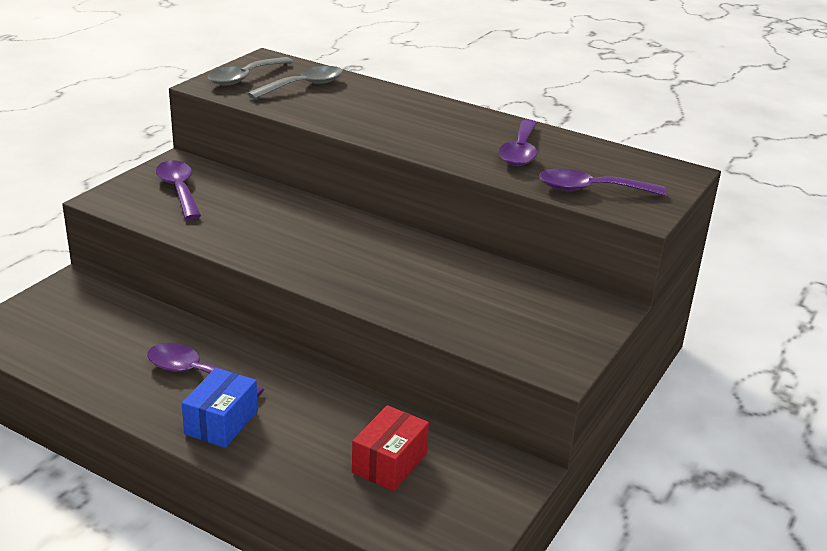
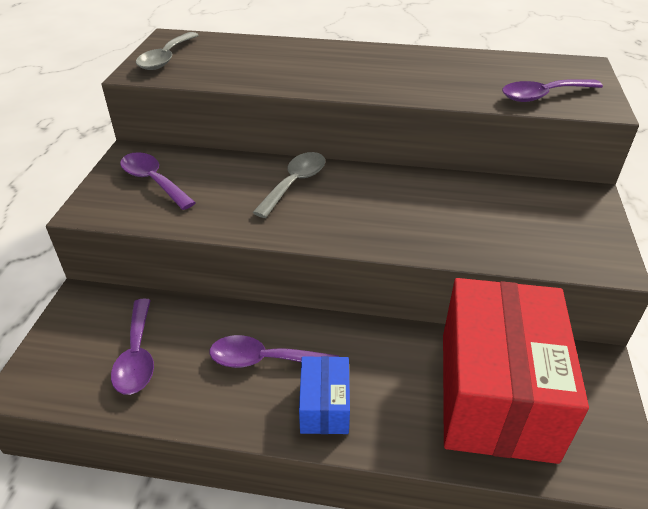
camera: 20 degrees left, 10 degrees up
(303, 86) = (225, 55): grey spoon -> grey spoon (295, 183)
(389, 463) = (496, 394): red box -> red box, size x2.27
(520, 151) = (456, 75): purple spoon -> purple spoon (137, 356)

